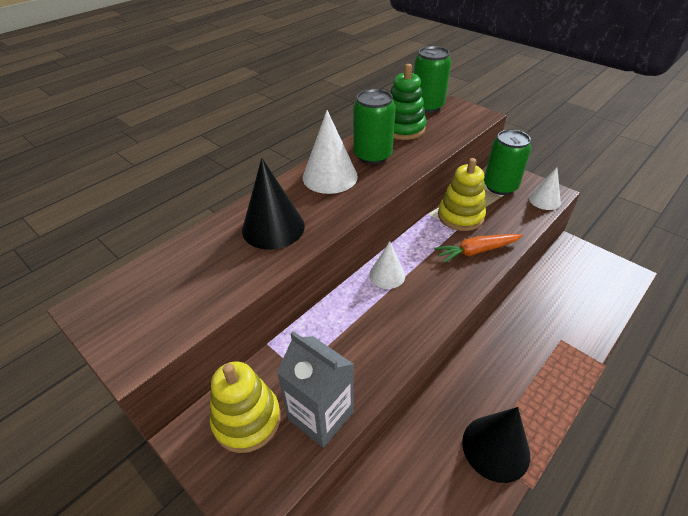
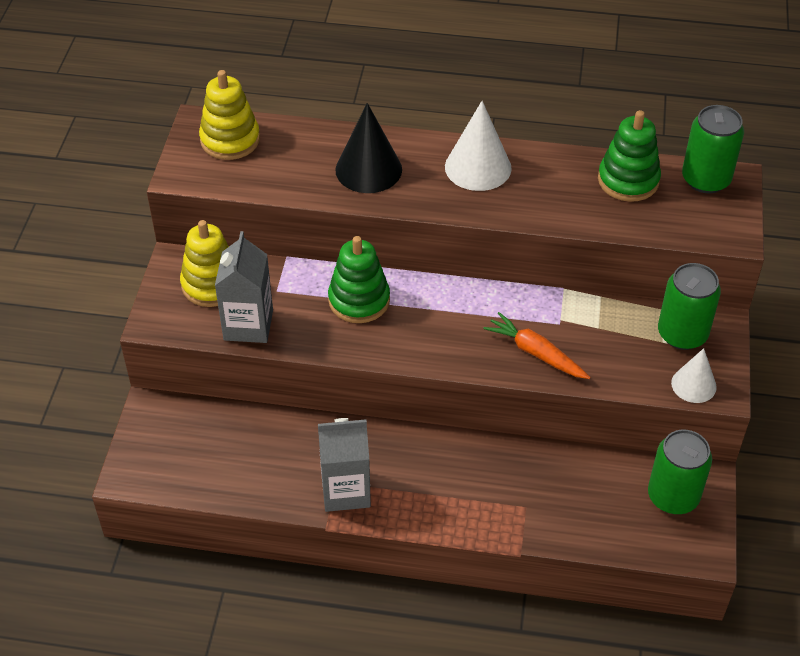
camera: 55 degrees right, 5 degrees up
(355, 320) = (359, 300): none -> green stacking toy
(372, 155) = (547, 180): green can -> green can (673, 496)
(387, 275) = (435, 296): white cone -> none
(460, 216) = (585, 318): yellow stacking toy -> yellow stacking toy (230, 140)
(495, 448) = (346, 491): black cone -> grey carton

